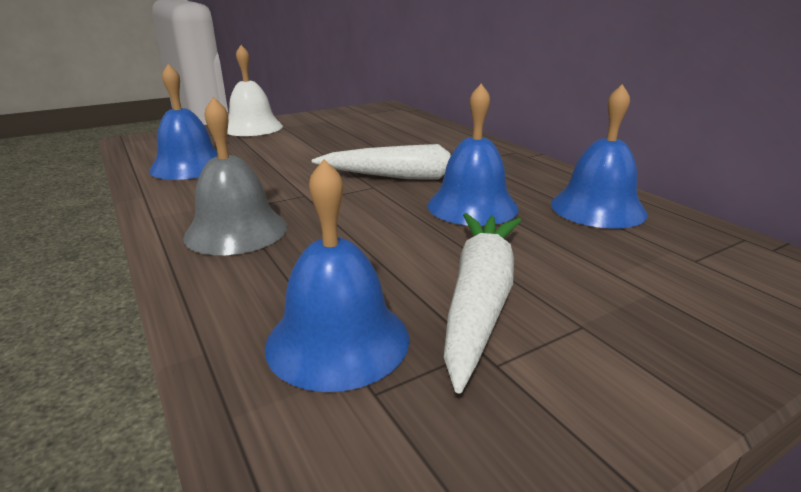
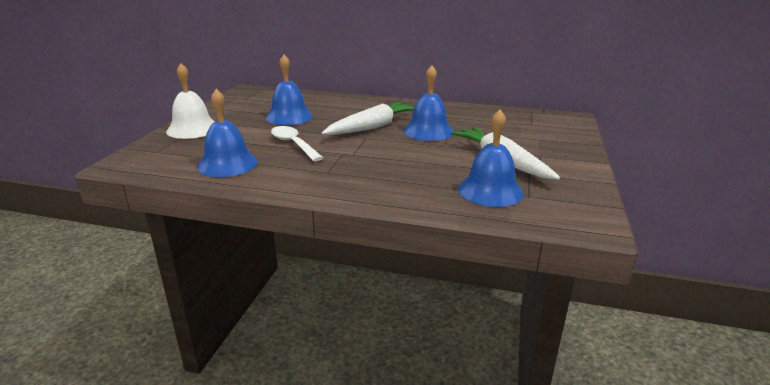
camera: 45 degrees left, 0 degrees up
(236, 231) = (357, 179): grey bell -> none
(286, 168) = (293, 144): none -> white spoon
(597, 208) = (472, 116): blue bell -> blue bell (289, 117)

